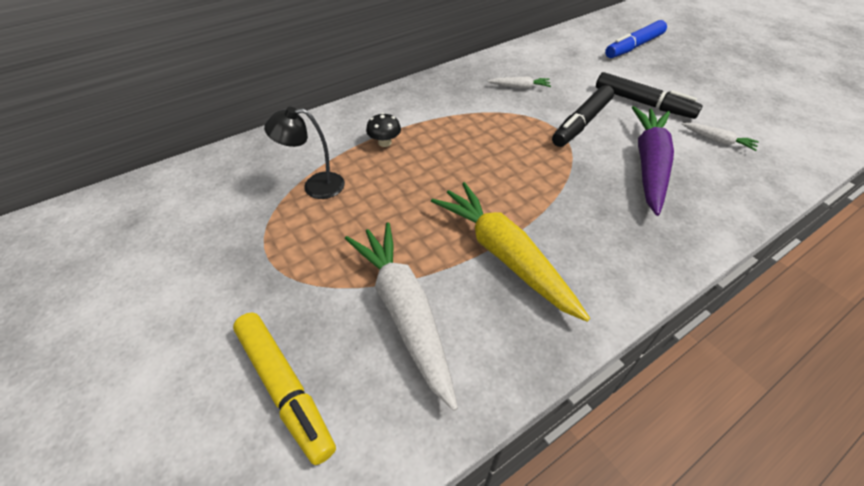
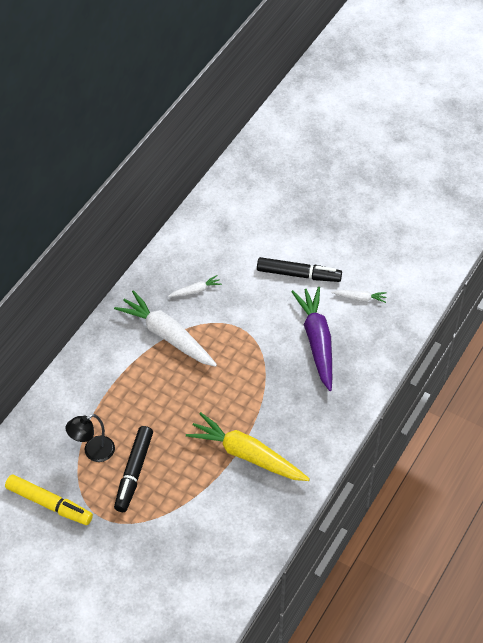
camera: 25 degrees left, 5 degrees up
(285, 388) = (166, 582): yellow marker -> yellow marker (49, 504)
(384, 142) = (119, 393): black mushroom -> none
(404, 311) = (205, 515): white carrot -> white carrot (167, 335)
(581, 123) = (258, 315): black marker -> black marker (134, 472)
(634, 46) = (274, 198): blue marker -> none

